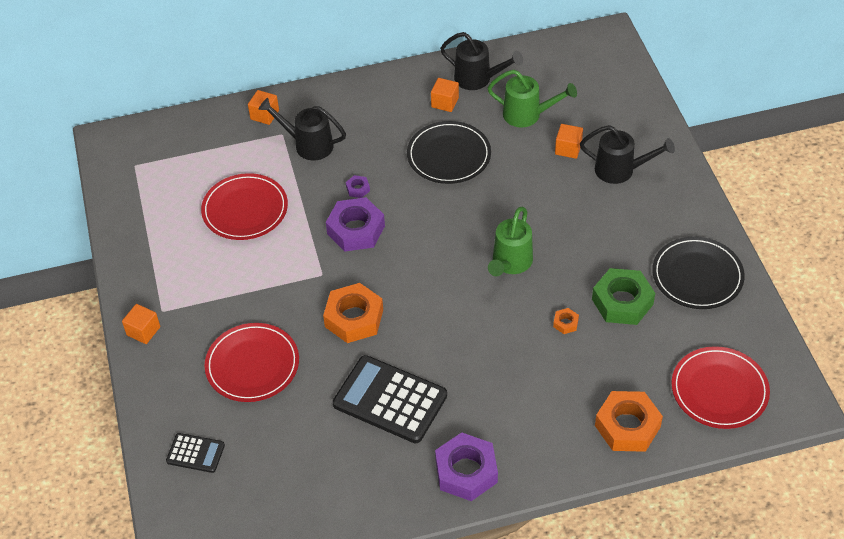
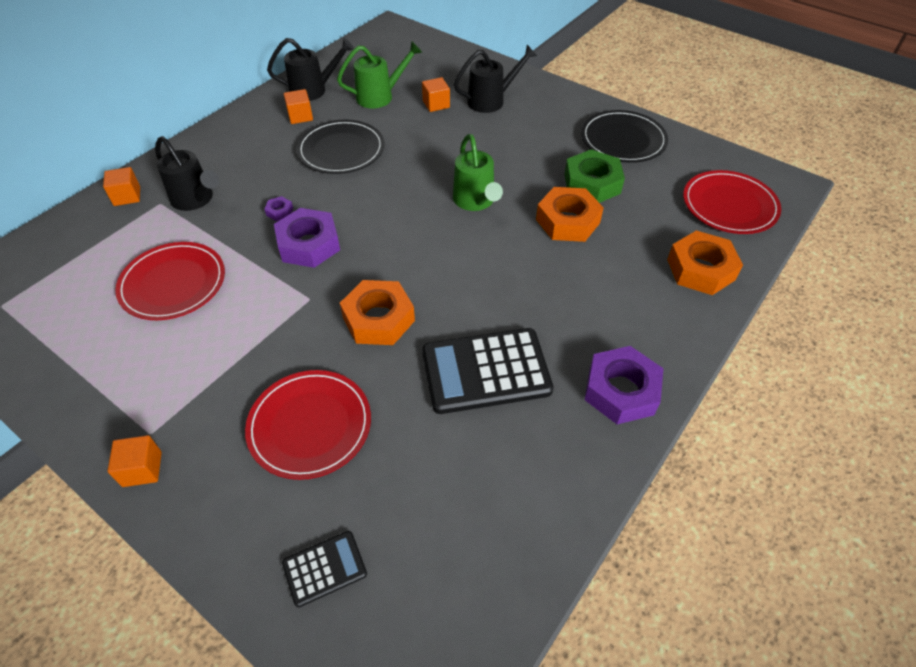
camera: 40 degrees left, 0 degrees up
(308, 144) = (195, 200): black watering can -> black watering can turned 120 degrees counterclockwise
(565, 323) = (567, 221): orange nut -> orange nut, size x2.30

